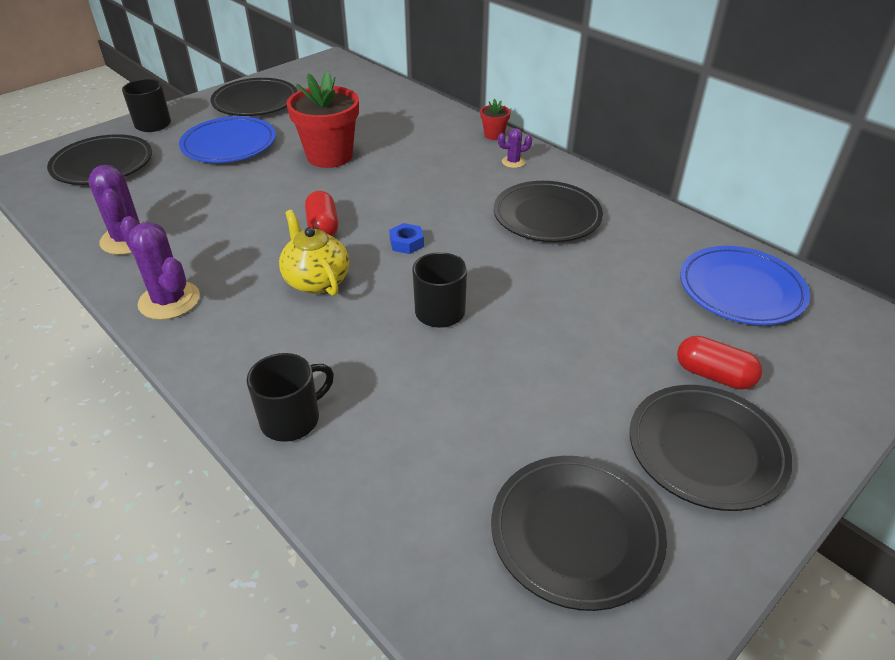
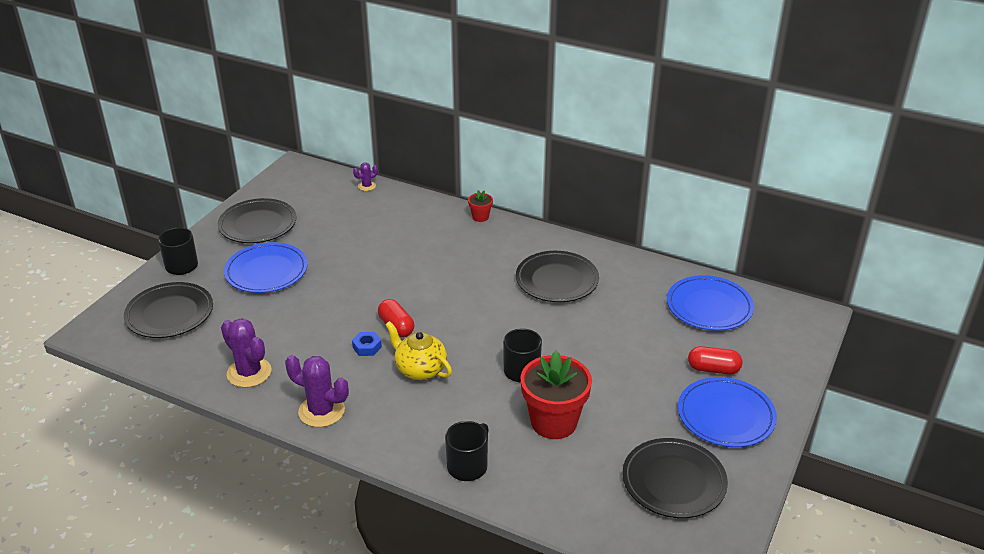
camera: 20 degrees left, 5 degrees down
(329, 156) = (360, 264): red flower pot -> red flower pot (553, 422)
(406, 243) = (467, 325): blue nut -> blue nut (367, 347)
(513, 162) = (508, 239): purple cactus -> purple cactus (367, 186)
(706, 450) = (725, 416): black plate -> blue plate

